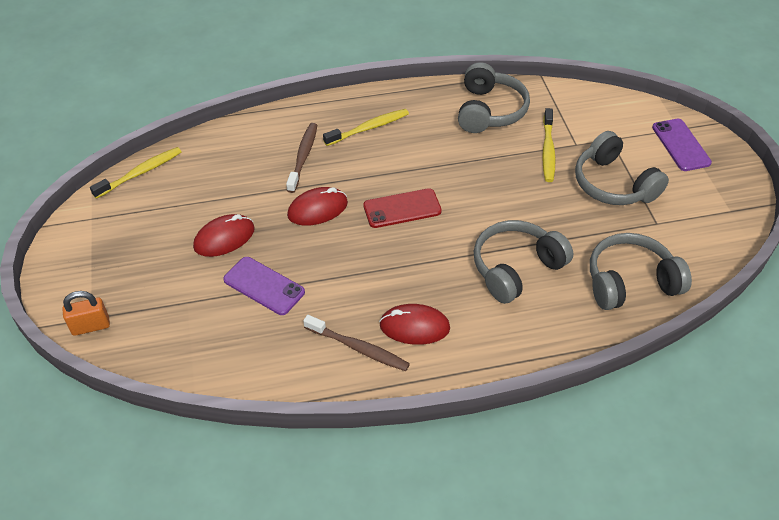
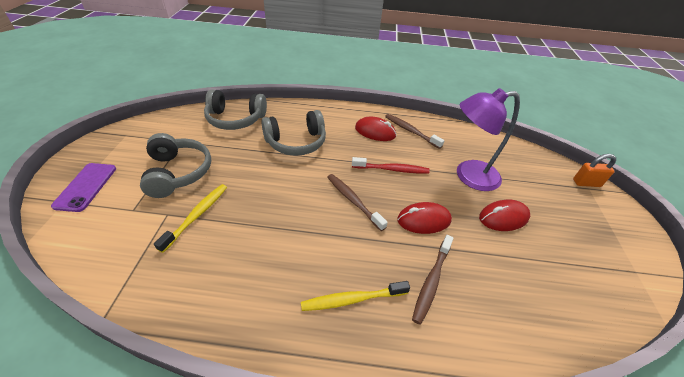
camera: 165 degrees left, 5 degrees down
(140, 173) = (611, 315): yellow toothbrush -> none
(264, 286) = (468, 176): purple phone -> purple lamp
(369, 264) = (392, 169): none -> red toothbrush
(402, 208) = (353, 201): red phone -> brown toothbrush
(489, 110) = (209, 281): grey headphones -> none

